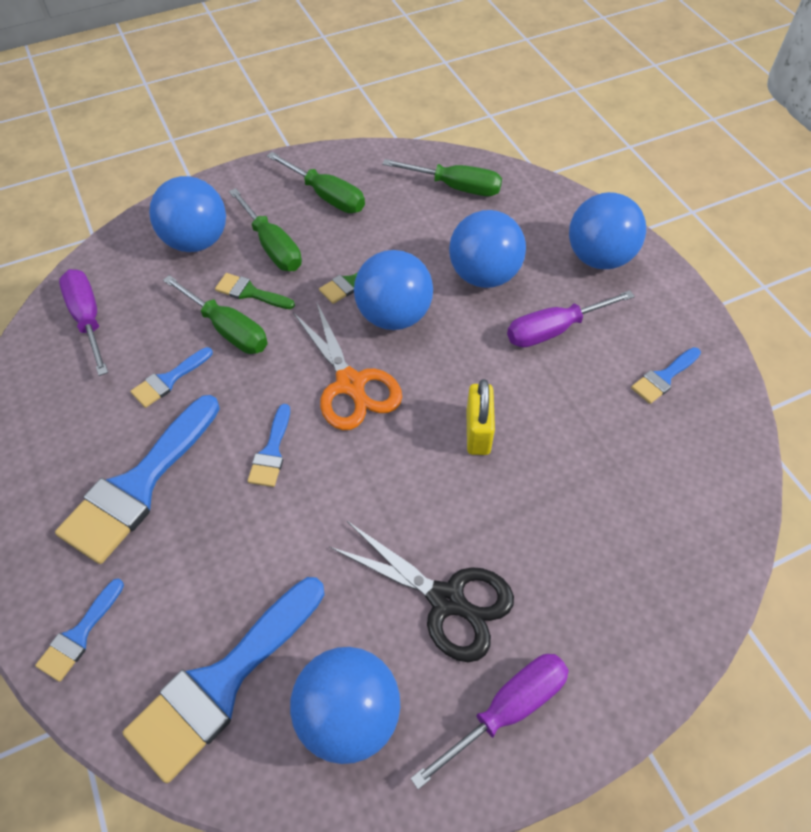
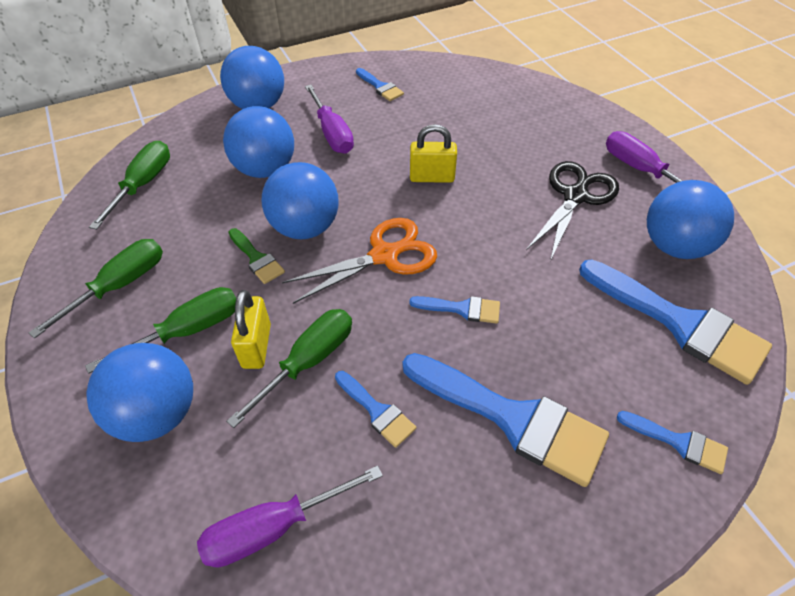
camera: 90 degrees left, 5 degrees down
(250, 292) = (256, 346): green brush -> yellow padlock

